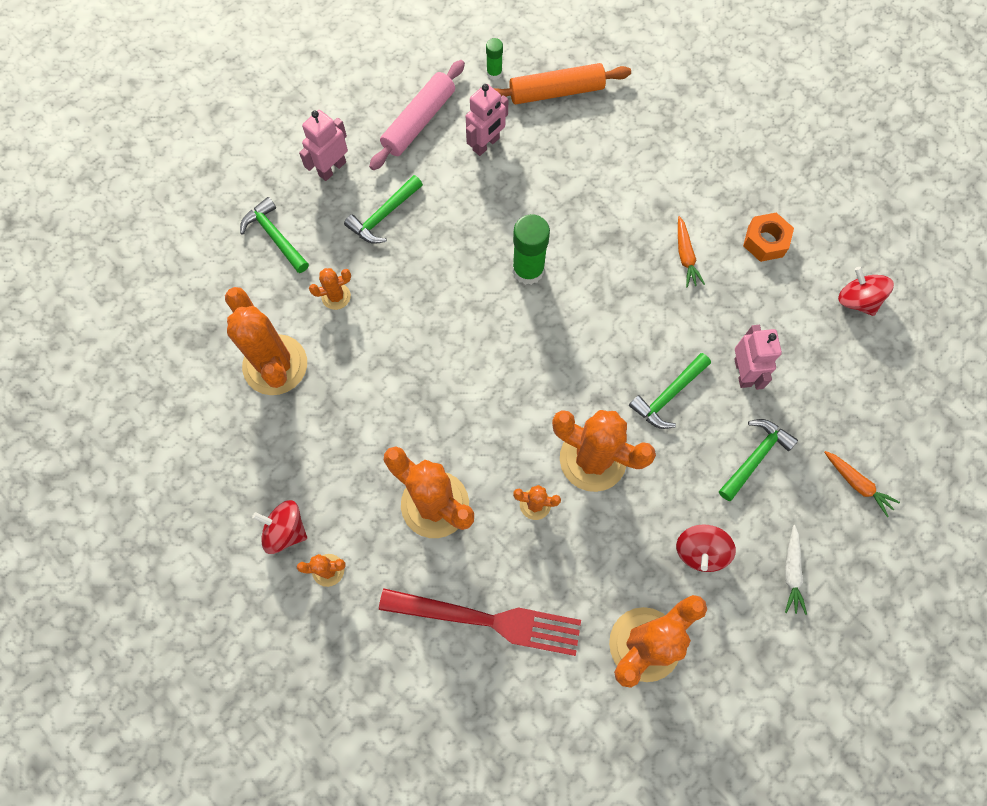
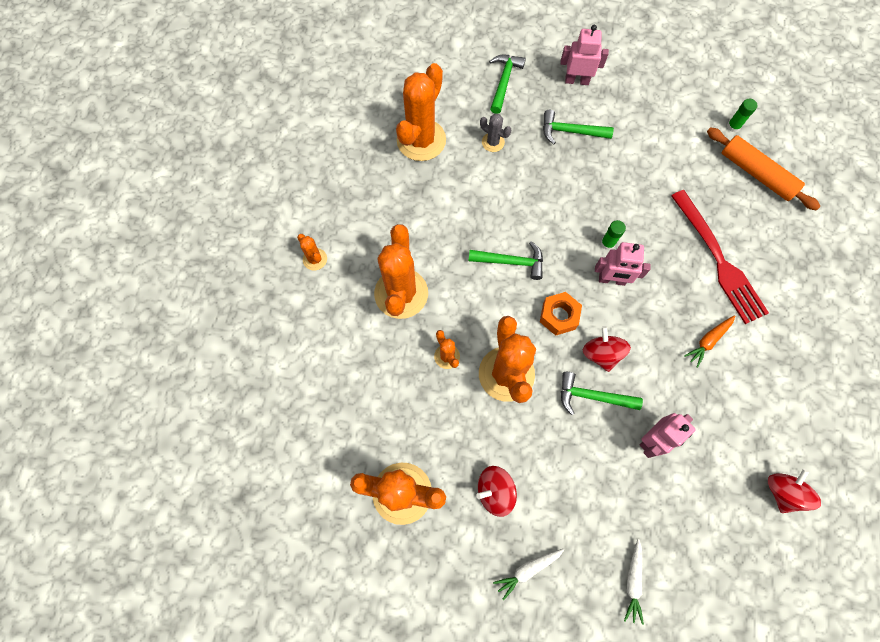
camera: 55 degrees right, 0 degrees up
(285, 530) = (322, 218): red spinning top -> red spinning top (601, 353)
(336, 296) = (493, 142): orange cactus -> grey cactus
(419, 121) = (655, 106): pink rolling pin -> none
(486, 144) = (676, 157): pink robot -> pink robot (612, 280)
(489, 620) = (349, 378): red fork -> red fork (719, 260)
(528, 270) = (607, 243): green glue stick -> green glue stick, size x0.54
(755, 457) = (594, 488): green hammer -> green hammer (511, 262)
(765, 241) = (770, 391): orange nut -> orange nut (559, 316)
(857, 484) = (633, 581): orange carrot -> white carrot

